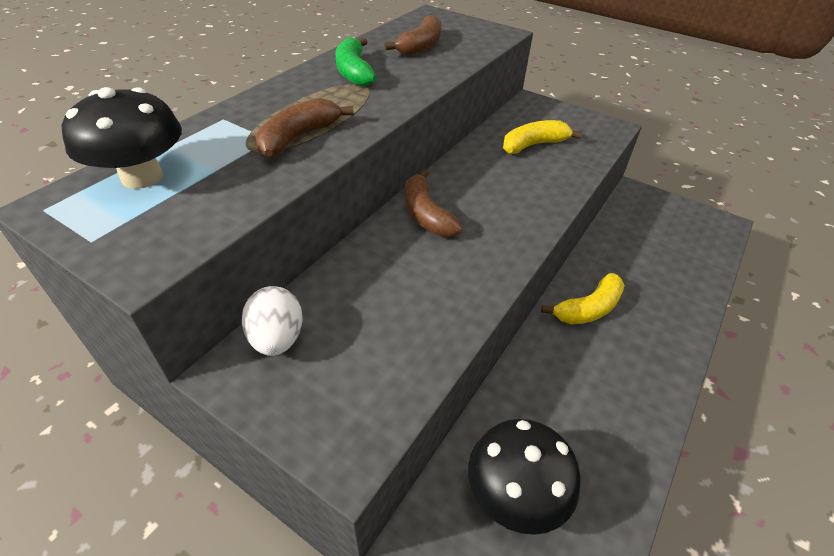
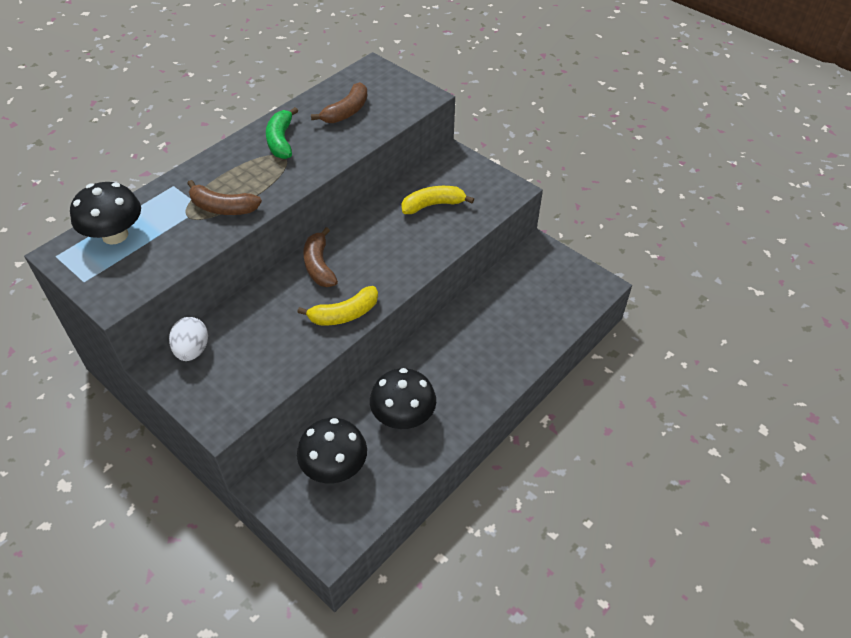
camera: 10 degrees right, 5 degrees up
(298, 137) = (223, 208): brown banana -> brown banana turned 120 degrees counterclockwise
(579, 402) = (403, 416): none -> black mushroom
(588, 308) = (443, 349): yellow banana -> yellow banana (344, 314)

